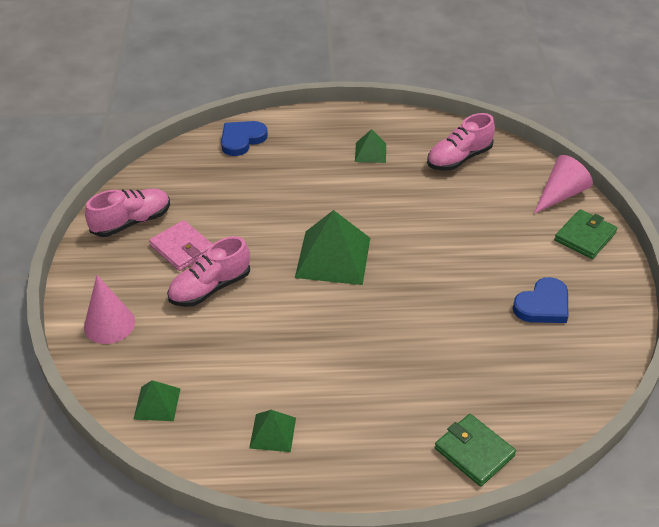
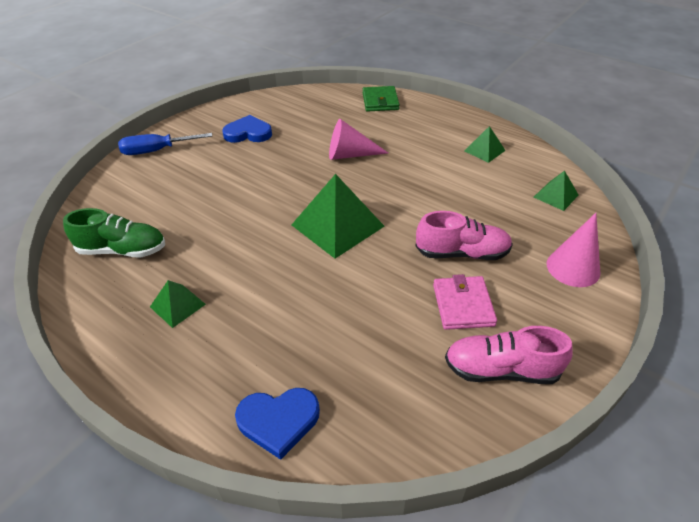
camera: 140 degrees left, 0 degrees up
(459, 158) = (123, 250): pink shoe -> green shoe
(560, 194) = (116, 181): pink cone -> pink cone (350, 155)
(585, 237) = (157, 151): green wallet -> blue screwdriver

